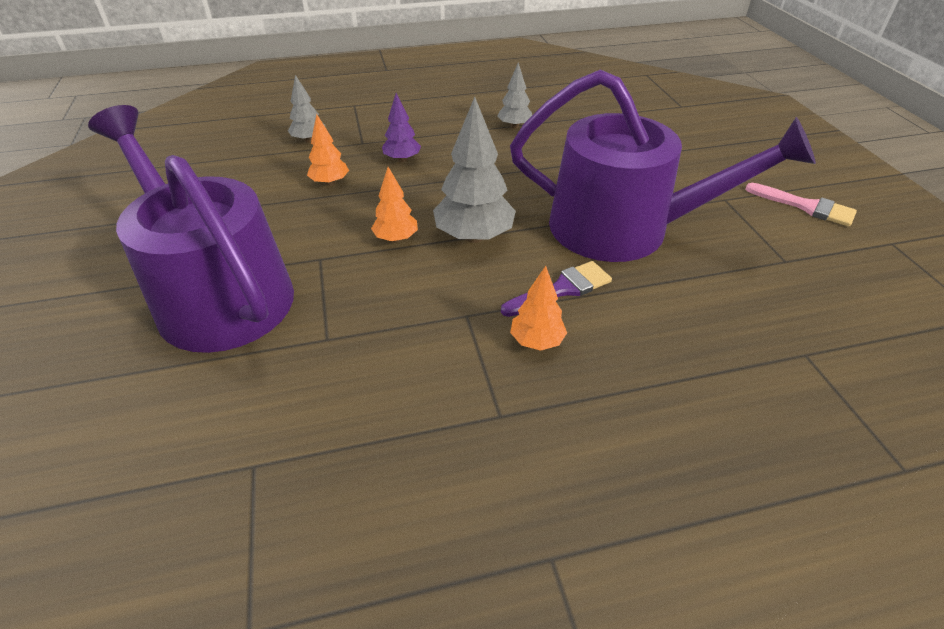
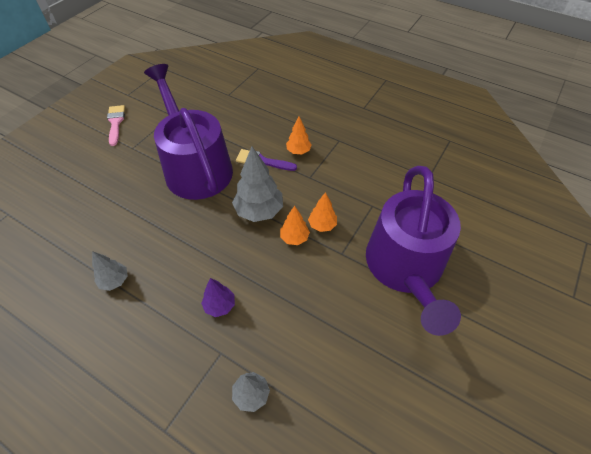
camera: 135 degrees left, 10 degrees up
(330, 183) = (284, 318): orange tree -> orange tree (322, 225)

